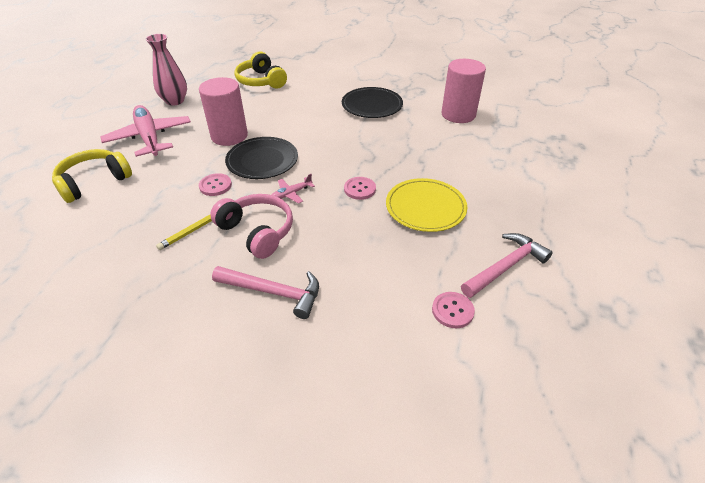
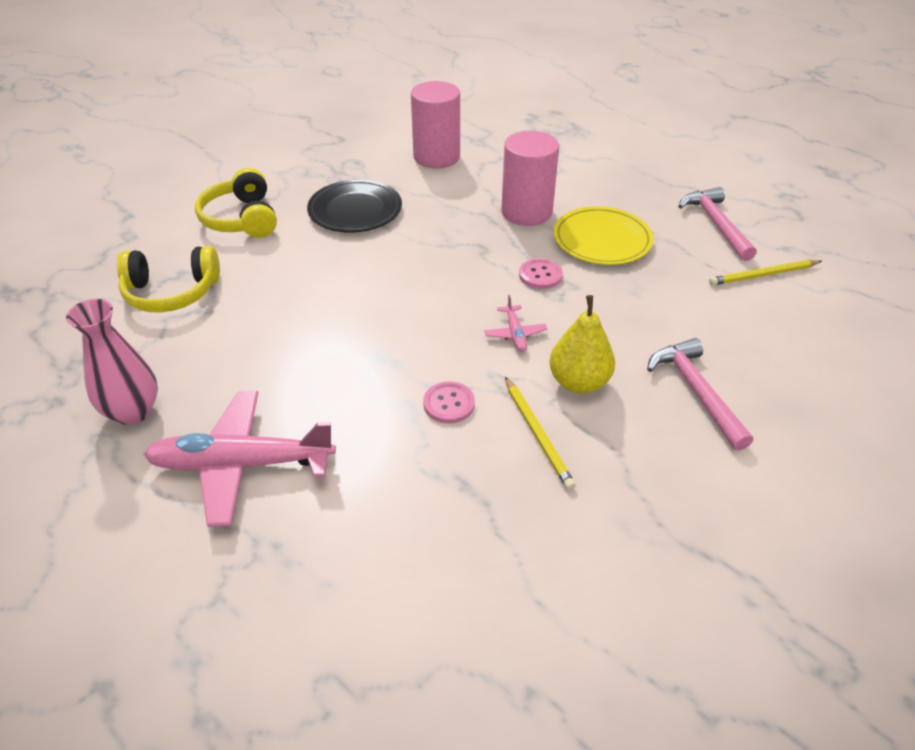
camera: 65 degrees left, 0 degrees up
(94, 182) = (335, 560): yellow headphones -> yellow headphones (241, 219)
(229, 136) = (320, 363): pink cylinder -> pink cylinder (526, 212)
(257, 231) = (579, 382): pink headphones -> yellow pear
(262, 160) = (417, 343): black plate -> none
(273, 292) = (696, 392): pink hammer -> pink hammer turned 60 degrees counterclockwise
(452, 311) = (763, 275): pink button -> yellow pencil

